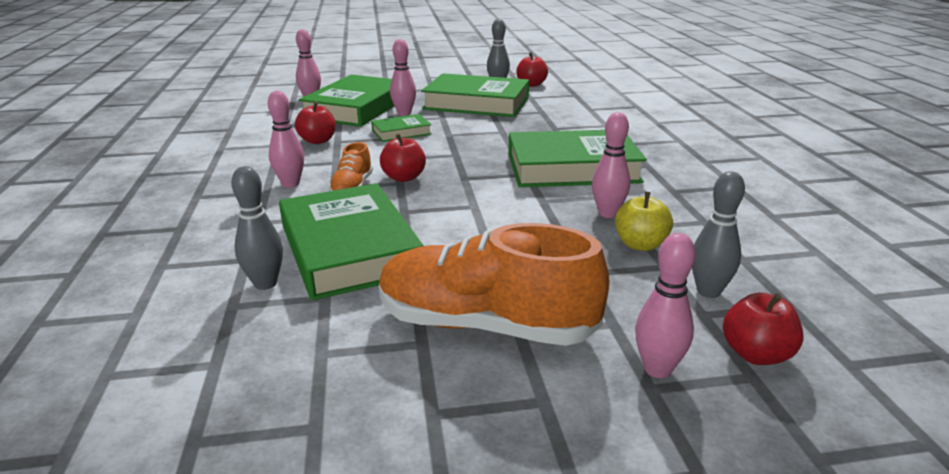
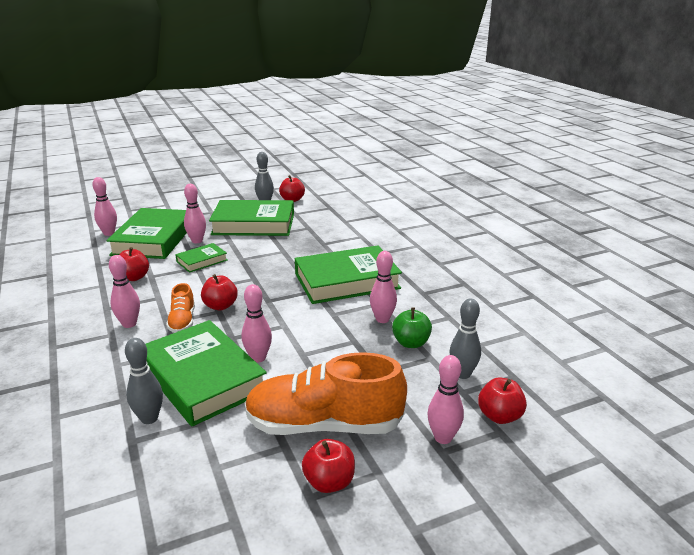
camera: 15 degrees left, 0 degrees up
(427, 236) = (258, 358): none -> pink bowling pin
(467, 399) = (329, 482): none -> red apple
(640, 245) = (411, 343): yellow apple -> green apple

